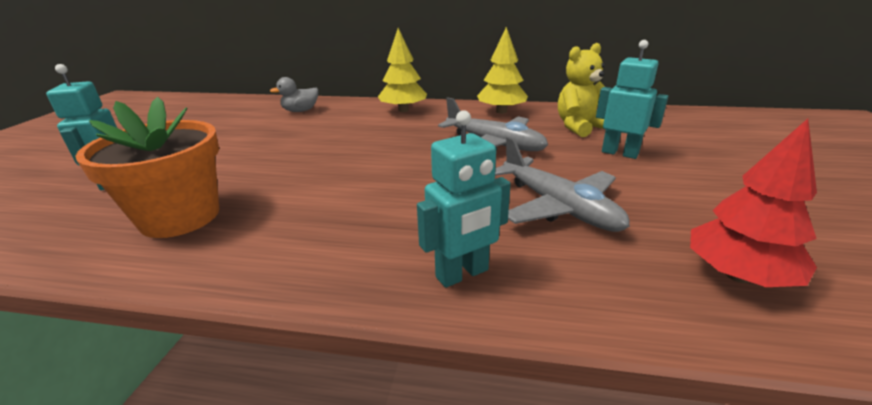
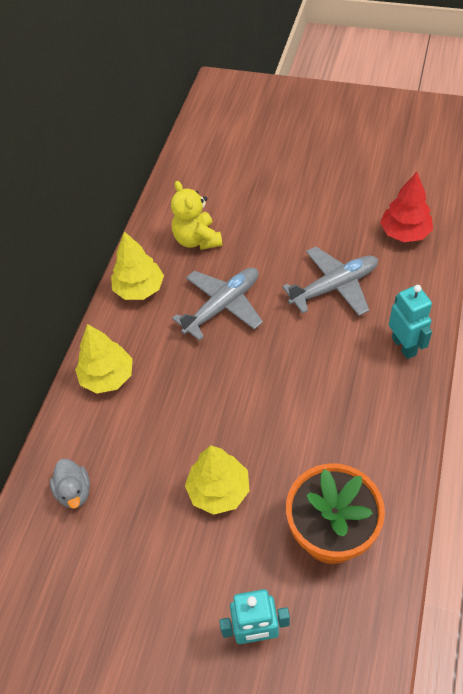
camera: 80 degrees left, 25 degrees up
(272, 157) = (219, 490): none -> yellow tree
(620, 153) = (256, 231): turquoise robot -> none

